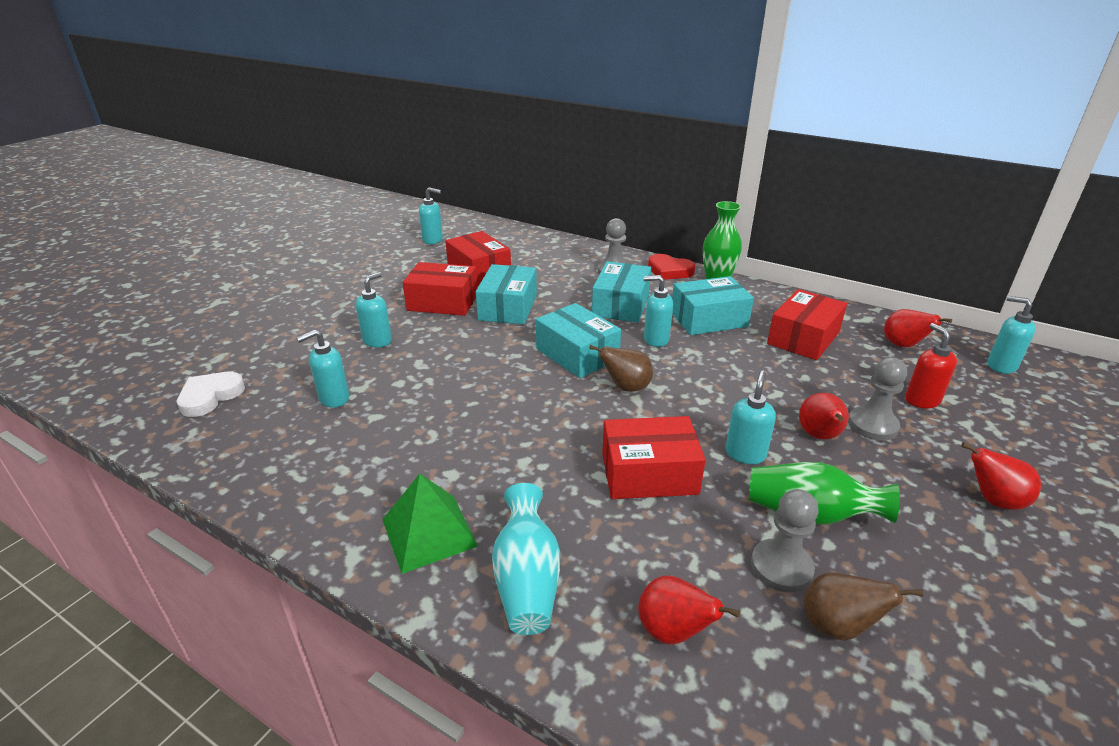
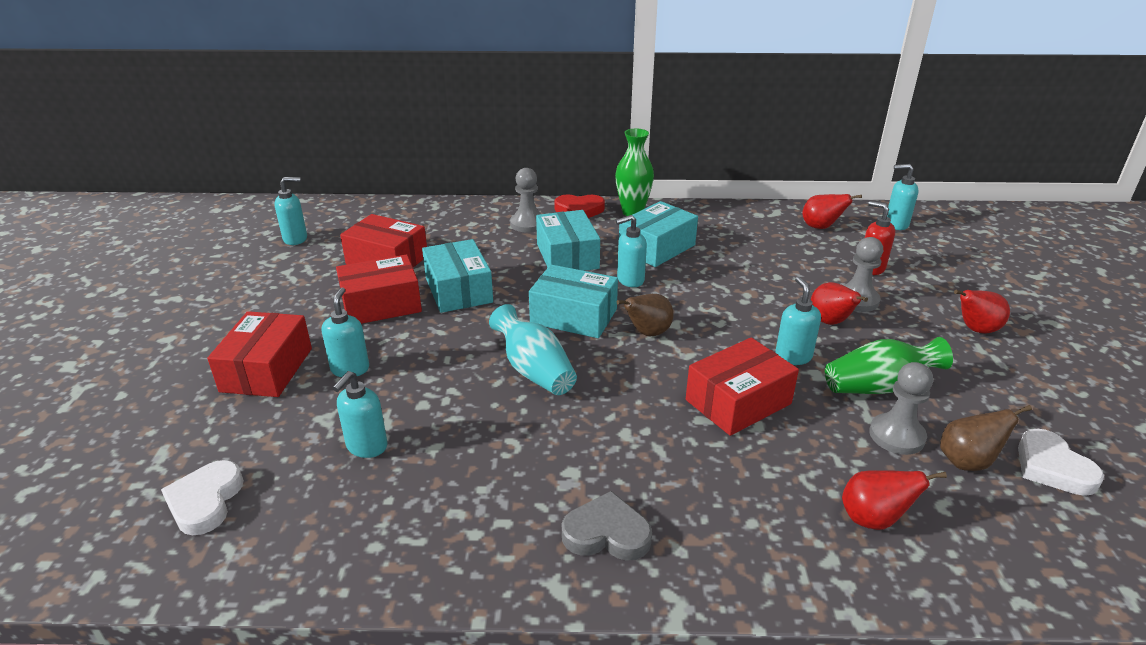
camera: 30 degrees left, 0 degrees up
(429, 532) = (606, 533): green pyramid -> grey heart
(527, 580) = (730, 533): turquoise vase -> turquoise vase (534, 371)
(803, 338) = (746, 243): red box -> red box (267, 369)
(943, 679) = (1052, 467): none -> white heart

